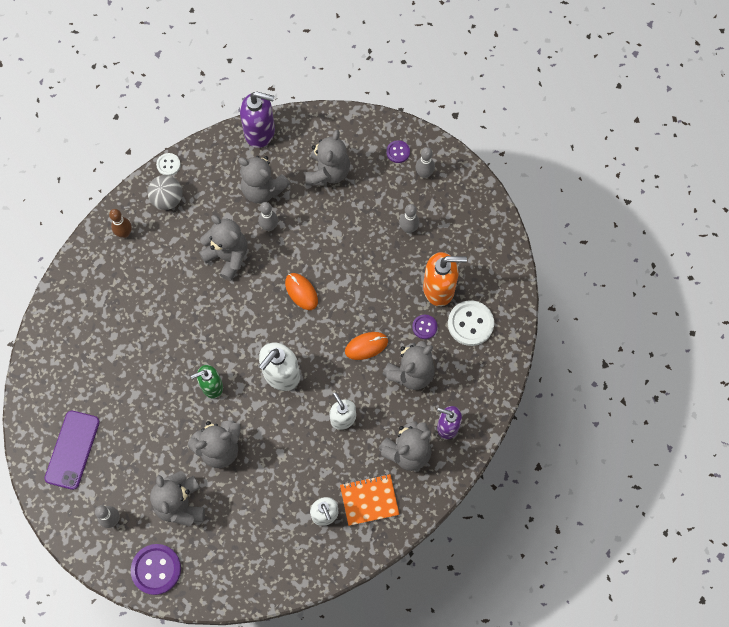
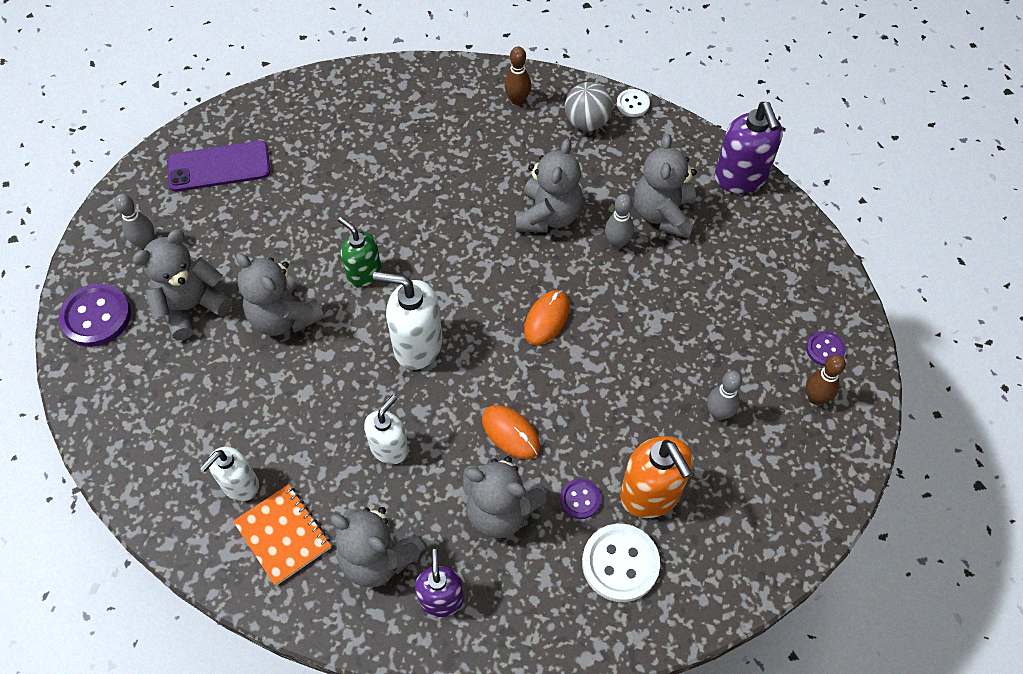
camera: 65 degrees right, 10 degrees down
(328, 172) = (736, 277): grey teddy bear -> none
(424, 174) = (815, 397): grey bowling pin -> brown bowling pin

